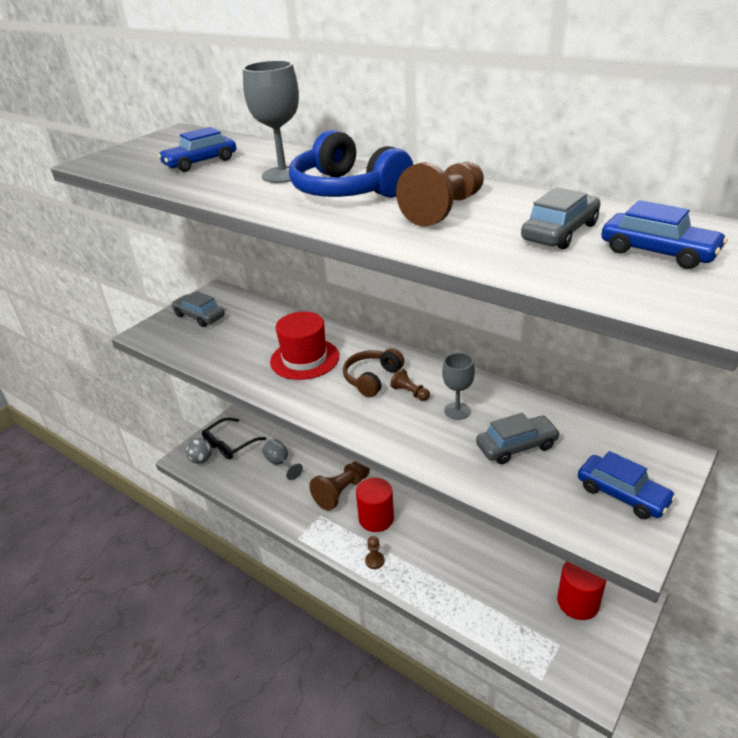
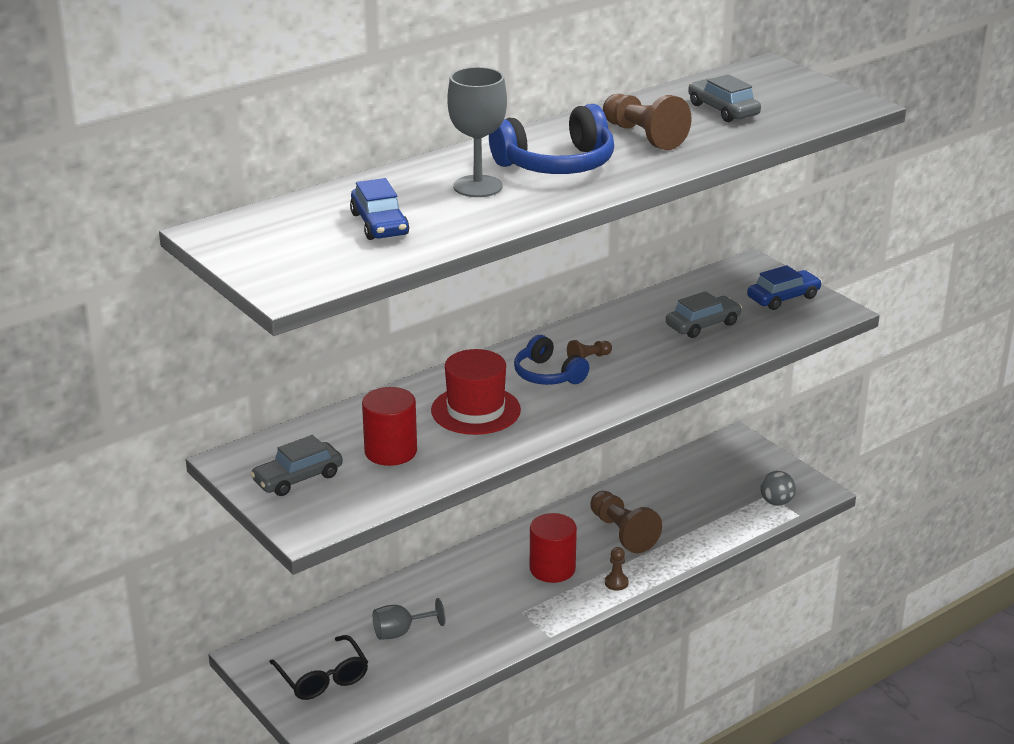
camera: 75 degrees left, 5 degrees down
(201, 460) = (338, 711): grey ball -> grey ball (776, 502)
(342, 491) = (490, 587): brown pawn -> brown pawn (622, 533)
(372, 379) = (548, 375): brown headphones -> blue headphones
(457, 411) = (635, 340): grey goblet -> none
(516, 446) = (703, 325): grey car -> grey car turned 60 degrees clockwise
(578, 602) = (728, 470): red cylinder -> red cylinder (390, 451)
(658, 252) = (778, 92): blue car -> none

